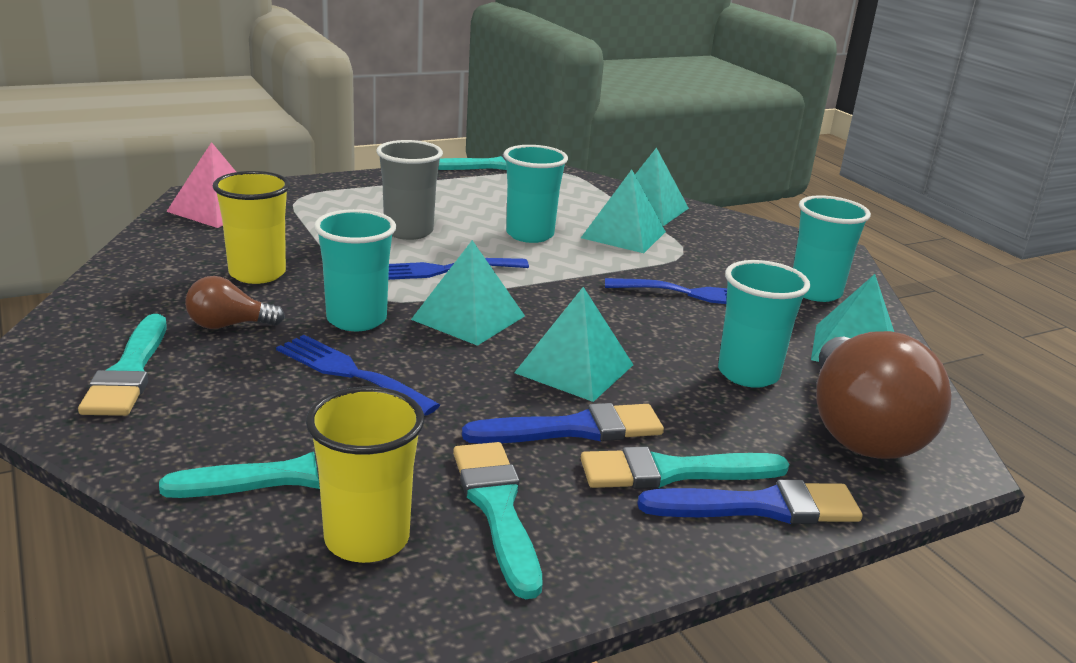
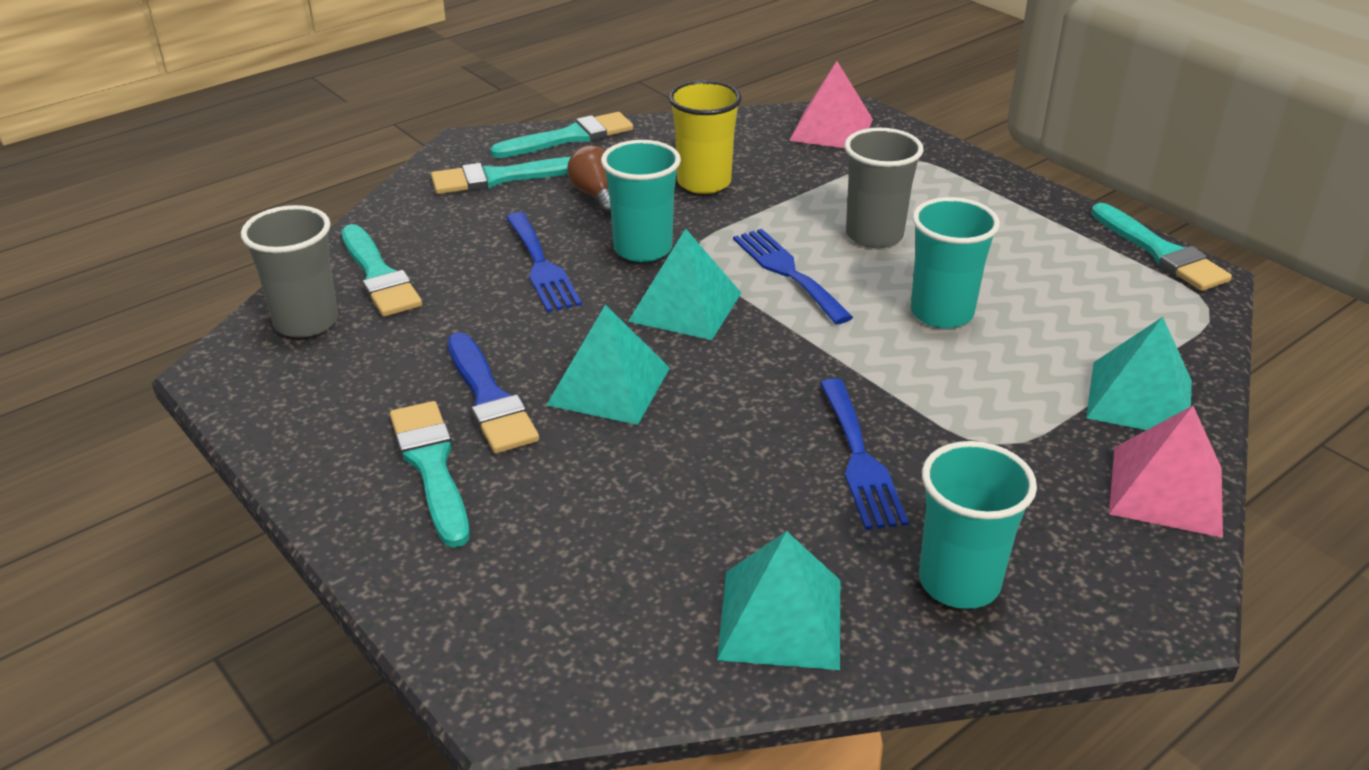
camera: 80 degrees right, 10 degrees up
(350, 373) = (541, 266): blue fork -> blue fork turned 135 degrees clockwise
(367, 539) = (306, 322): yellow cup -> grey cup
(497, 508) = (354, 373): turquoise brush -> turquoise brush (570, 137)
(623, 234) = (1014, 385): turquoise pyramid -> none
(734, 225) = (1166, 490): none -> pink pyramid
(748, 374) = (658, 514): turquoise cup -> none
(761, 507) = (385, 528): blue brush -> none
(860, 430) = (559, 611): brown light bulb -> none

